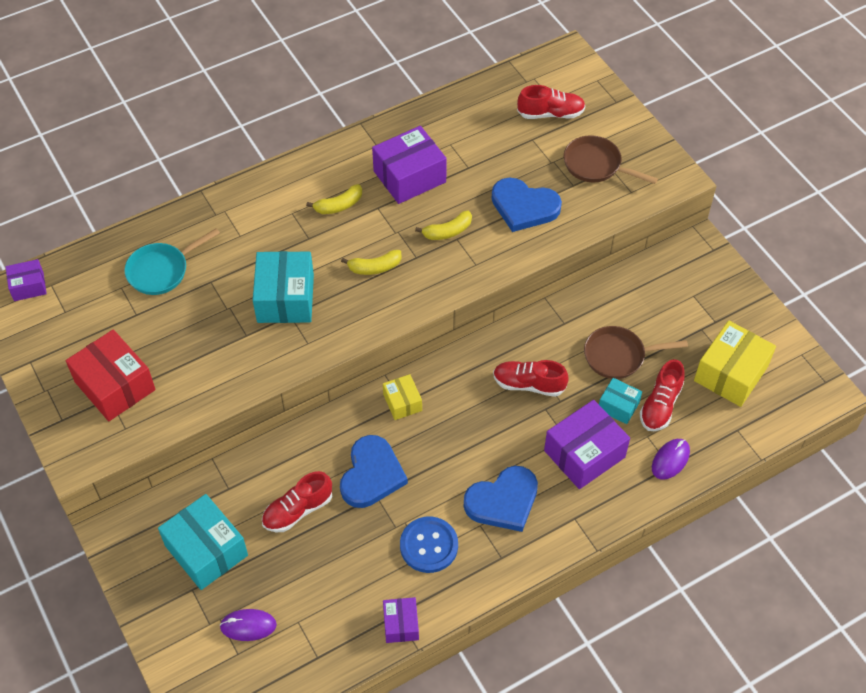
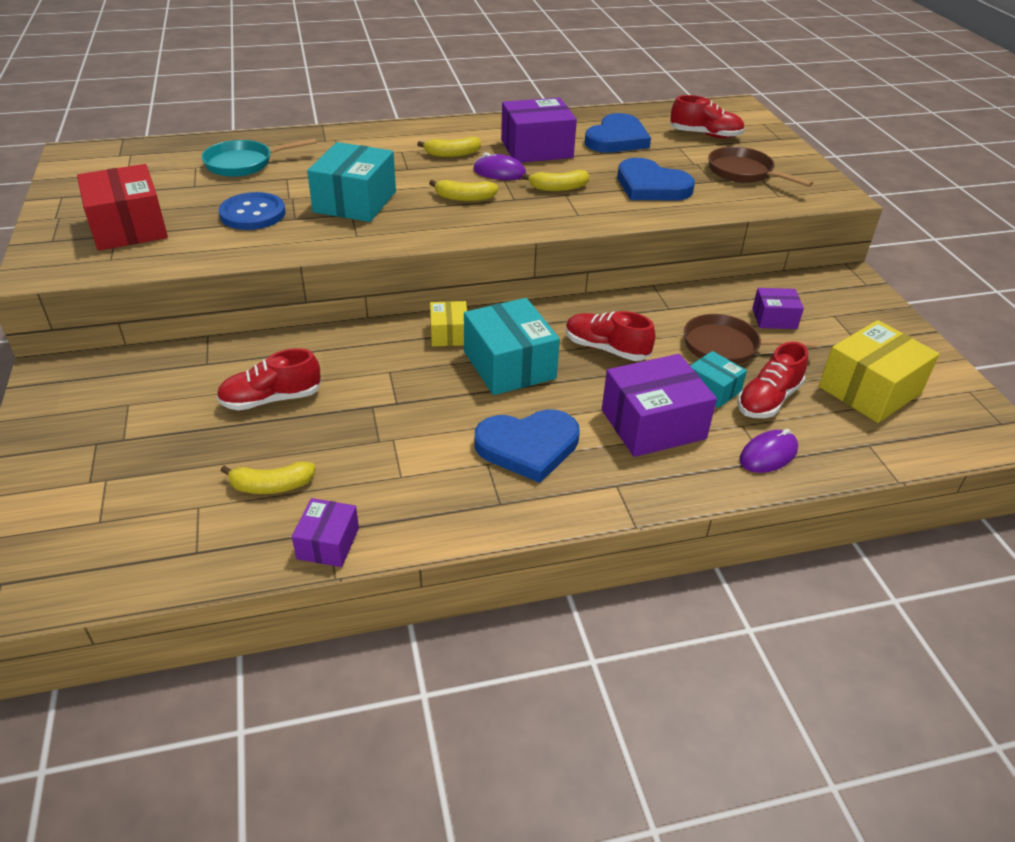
camera: 15 degrees right, 15 degrees down
(28, 286) = (108, 151): purple box -> purple box (774, 318)
(206, 550) = (140, 411): turquoise box -> turquoise box (509, 365)
(248, 626) = (134, 496): purple mouse -> purple mouse (499, 172)
(339, 589) = (271, 486): none -> yellow banana
(371, 474) = (378, 387): blue heart -> blue heart (617, 139)
(429, 545) = (410, 469): blue button -> blue button (253, 214)

